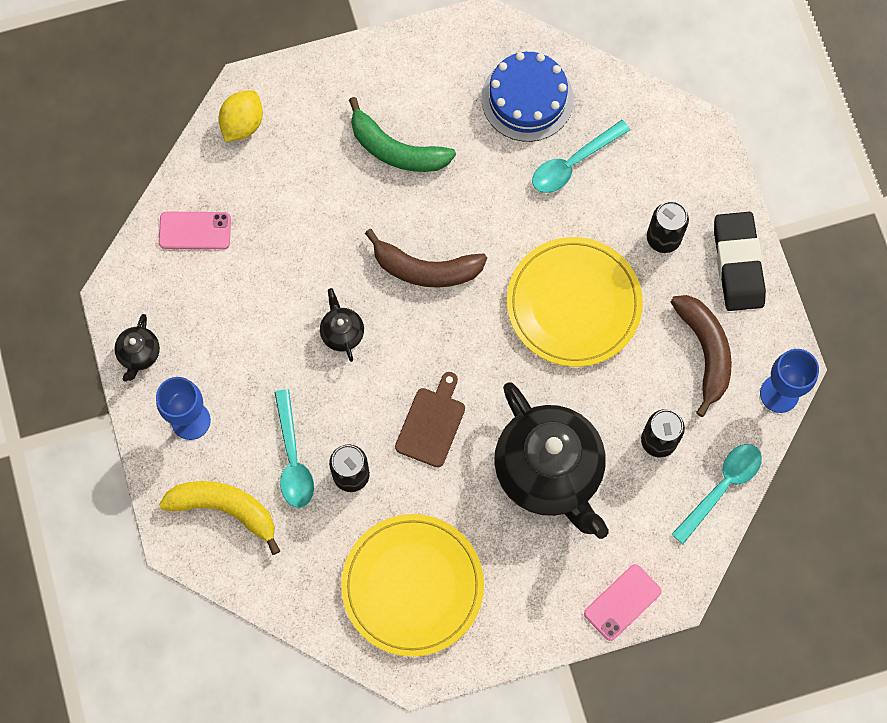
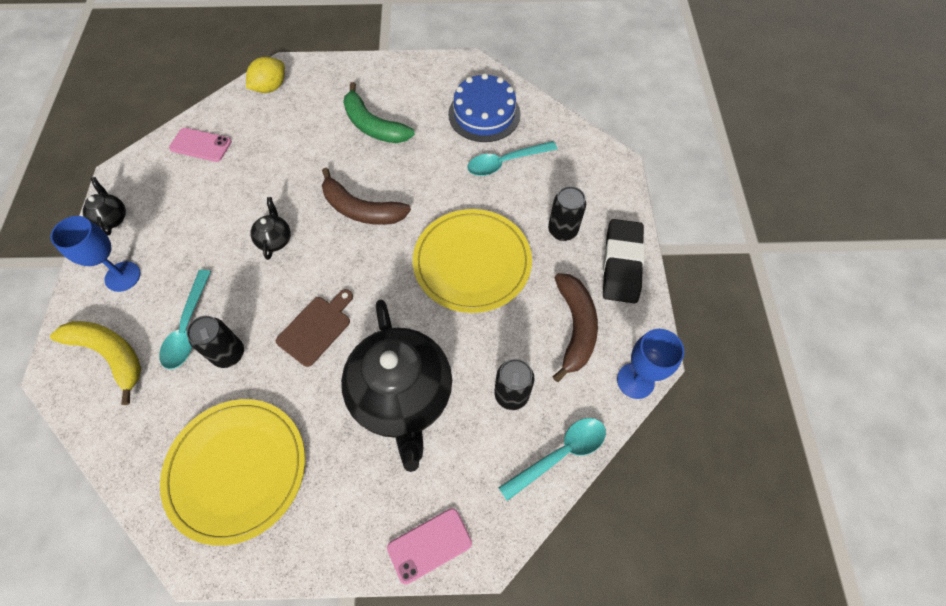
camera: 15 degrees right, 10 degrees down
(139, 354) = (112, 218): black teapot -> black teapot turned 135 degrees clockwise

